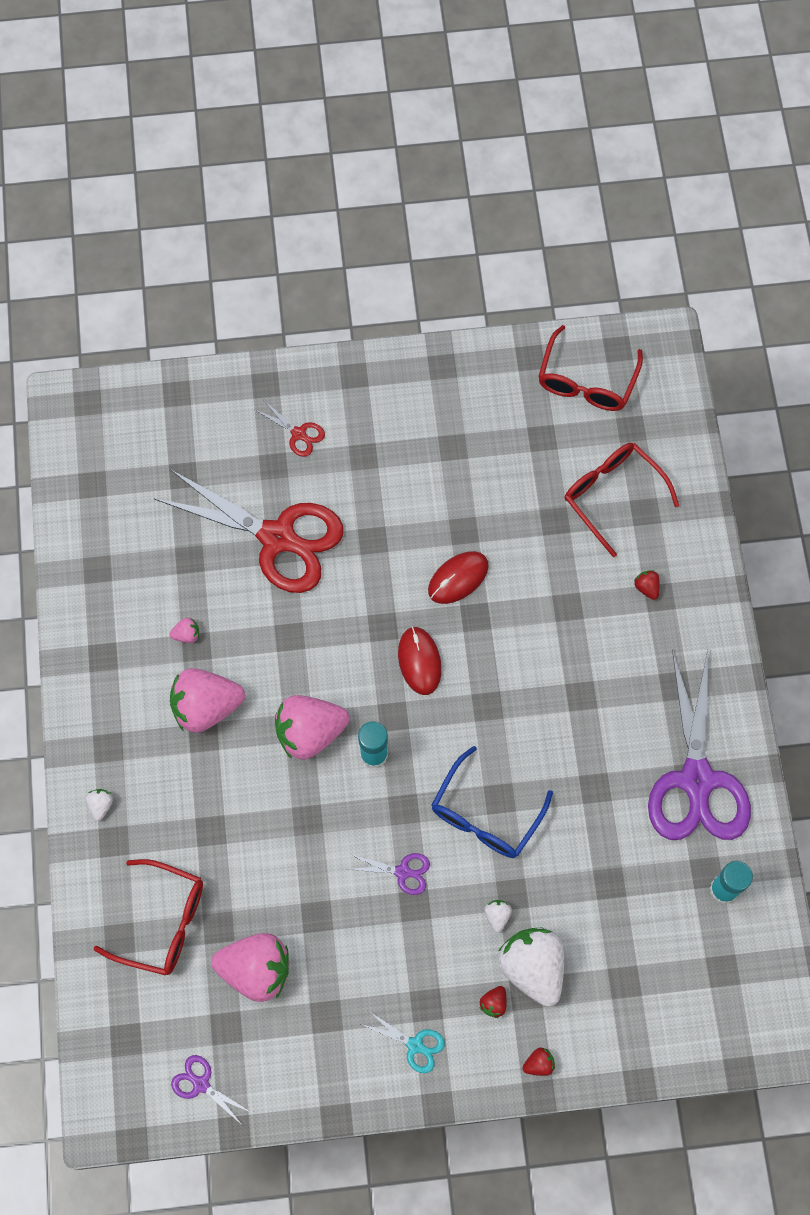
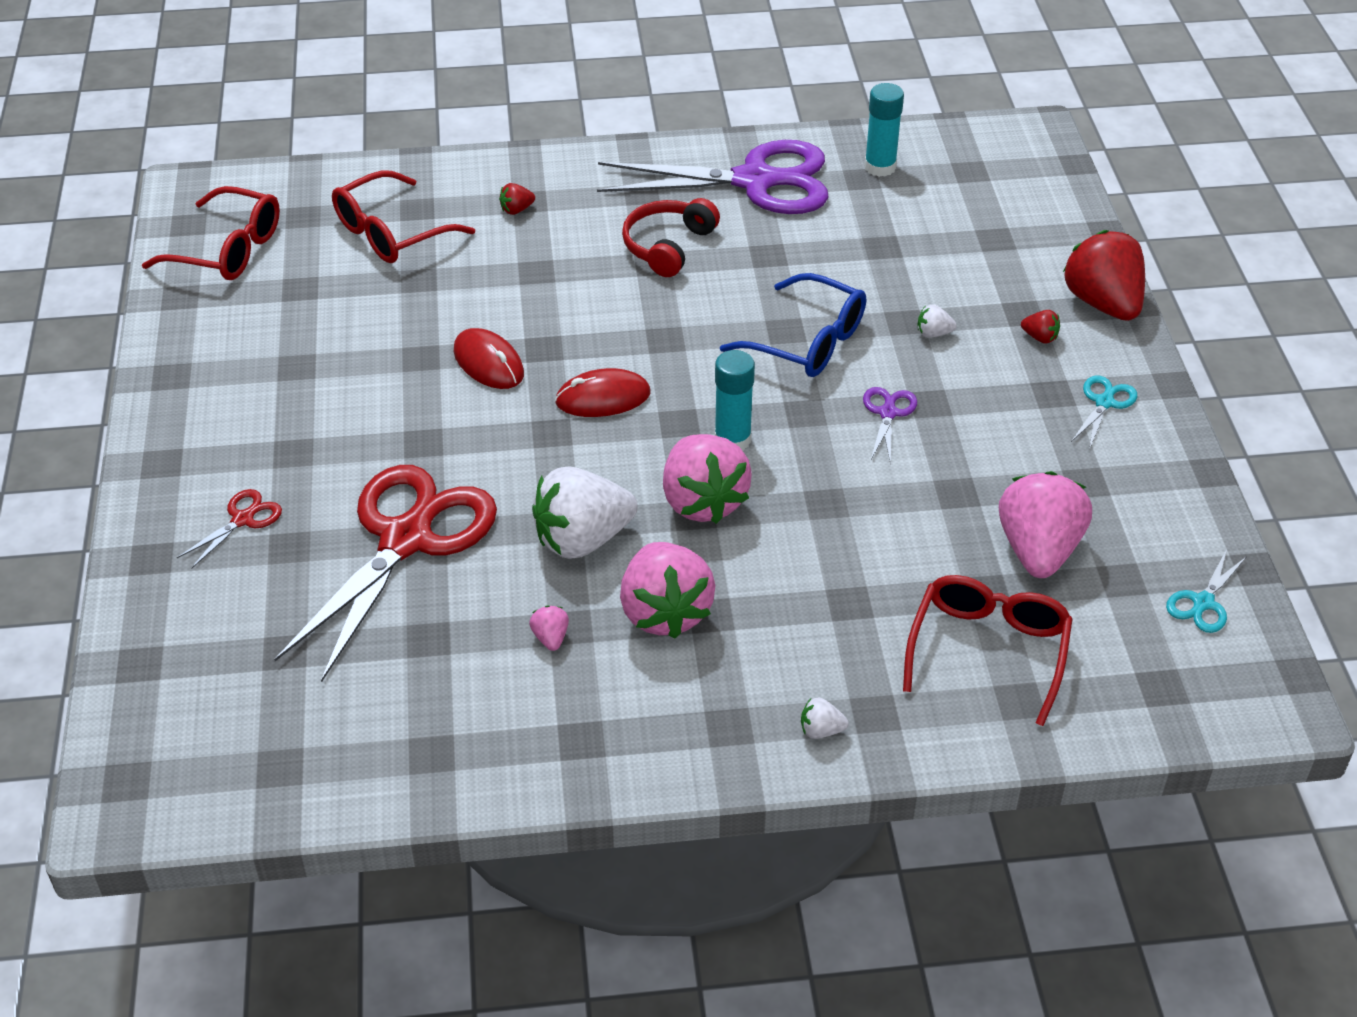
camera: 90 degrees left, 25 degrees down
(201, 1084) = (1203, 602): purple scissors -> turquoise scissors
(532, 967) = (991, 306): white strawberry -> white strawberry (582, 539)
(538, 1064) = (1103, 303): red strawberry -> red strawberry, size x2.43
(603, 707) = (668, 246): none -> red headphones

